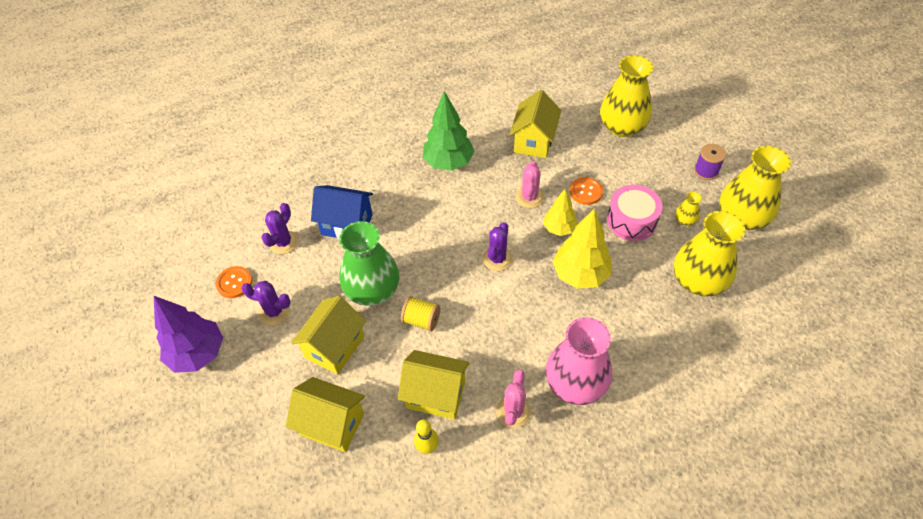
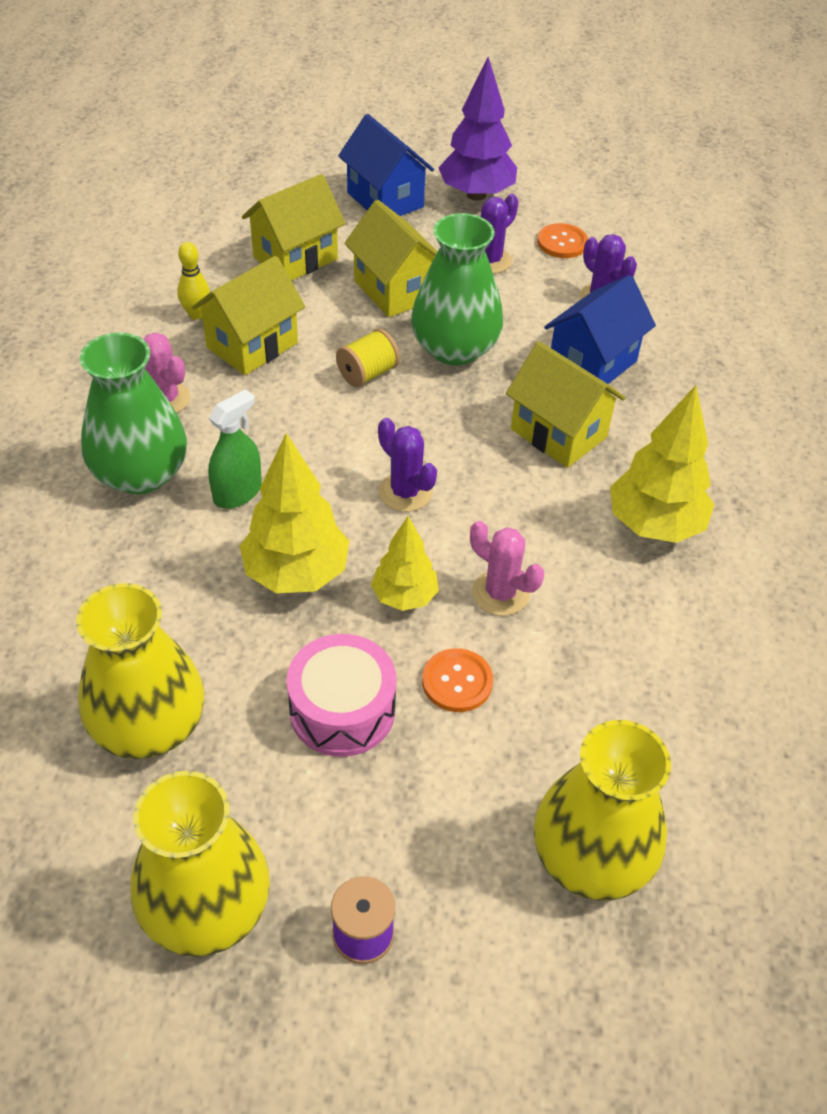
camera: 115 degrees right, 5 degrees down
(231, 407) = (385, 200): none -> blue house
(448, 162) = (654, 525): green tree -> yellow tree
(534, 141) = (637, 673): yellow house -> yellow house (558, 433)
(552, 328) = (237, 493): none -> green spray bottle
(575, 383) = (140, 473): pink vase -> green vase
(684, 220) = (279, 798): yellow vase -> none

